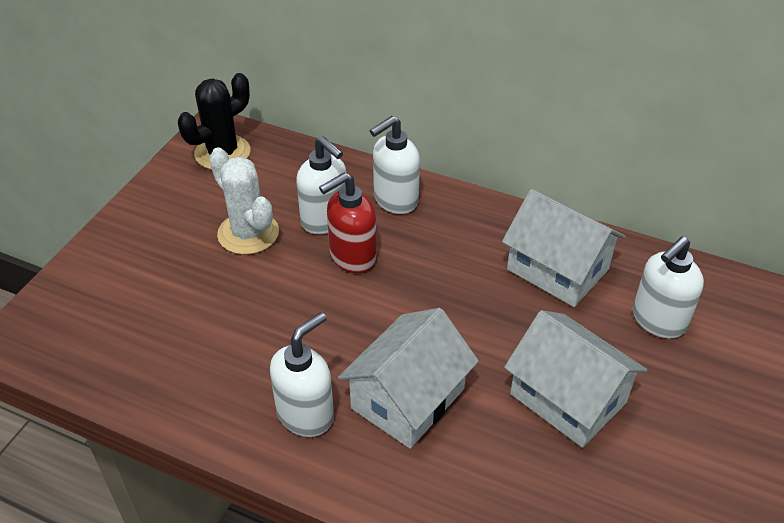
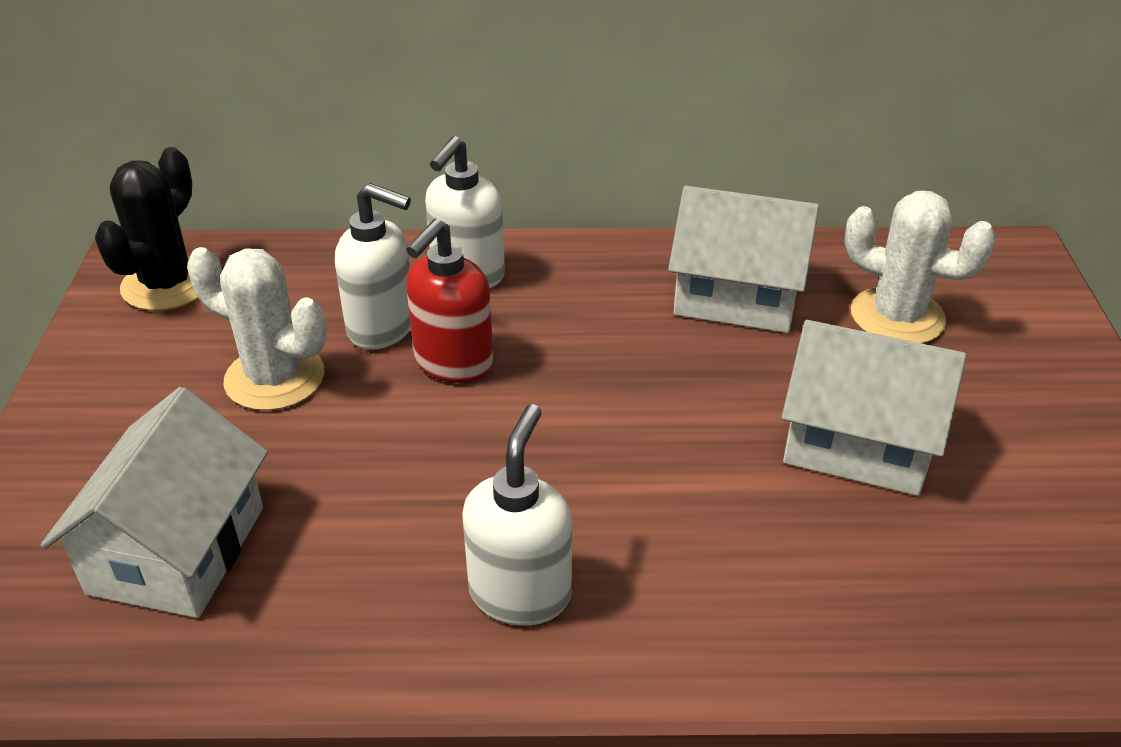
camera: 25 degrees left, 5 degrees down
(408, 398) = (652, 518): white house -> white house (177, 550)
(658, 320) = (897, 317): white soap dispenser -> white cactus

